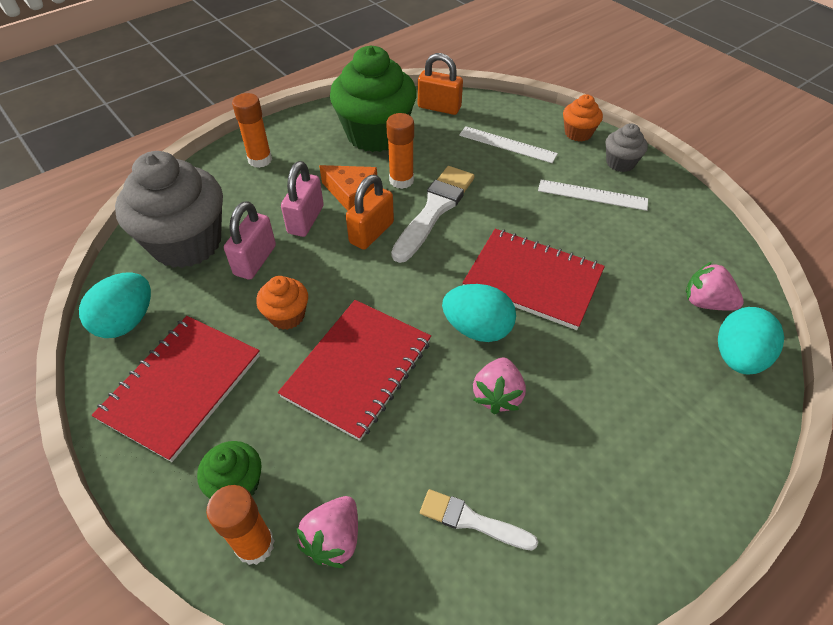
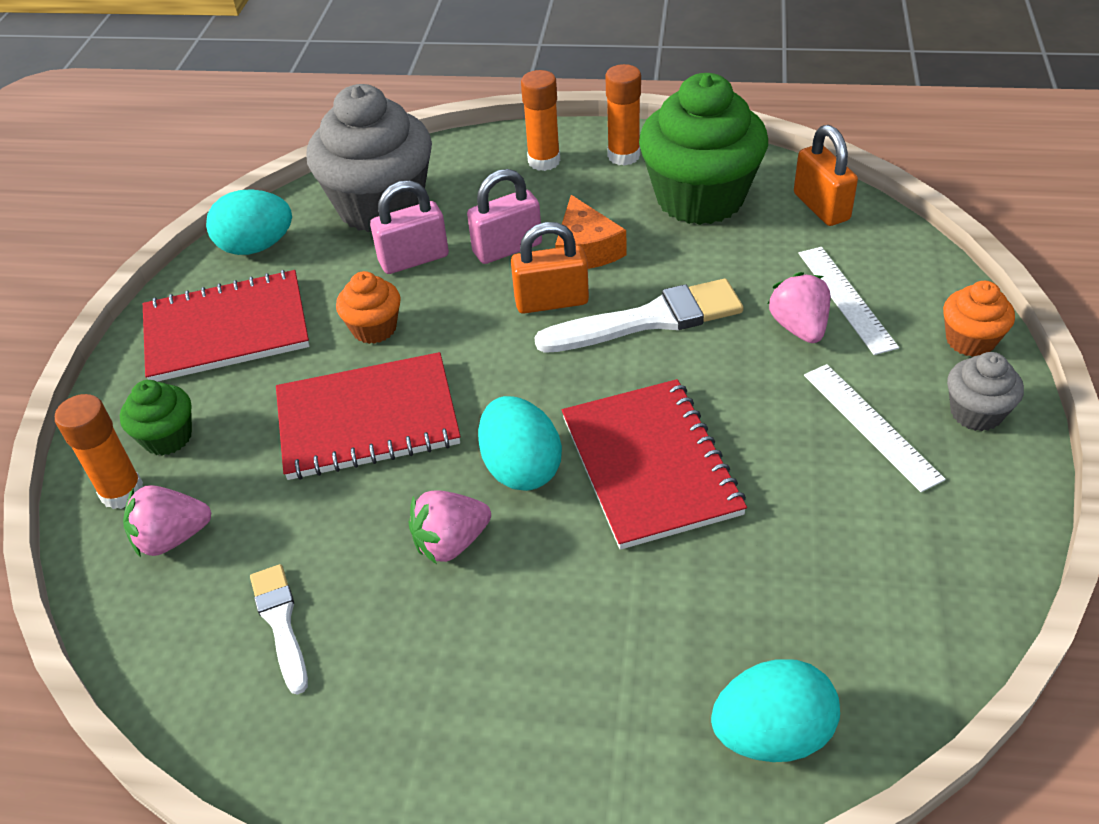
camera: 50 degrees right, 5 degrees down
(401, 180) = (657, 266): orange glue stick -> orange glue stick (623, 156)
(705, 302) = (829, 648): pink strawberry -> pink strawberry (799, 327)

